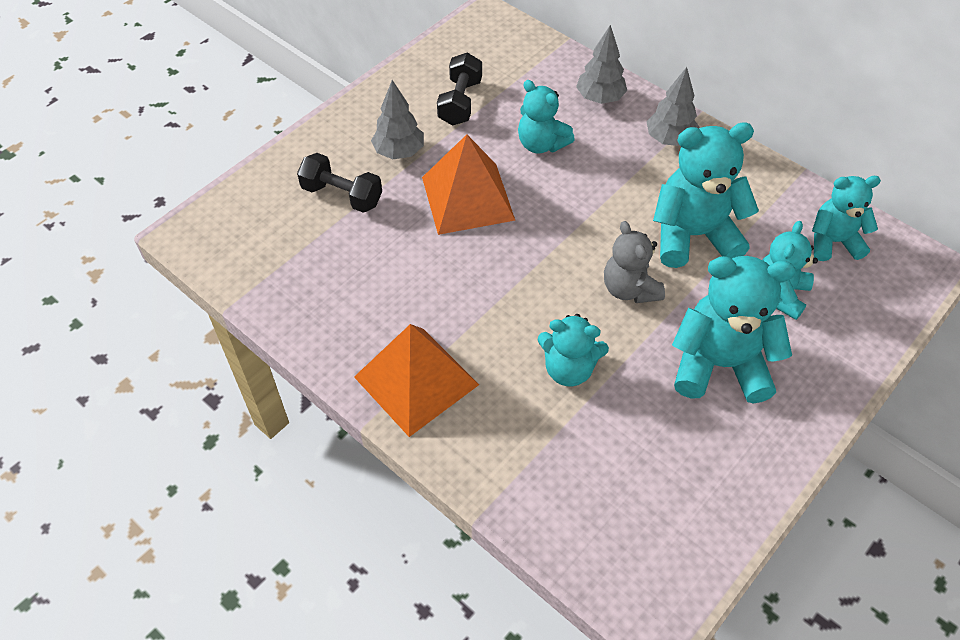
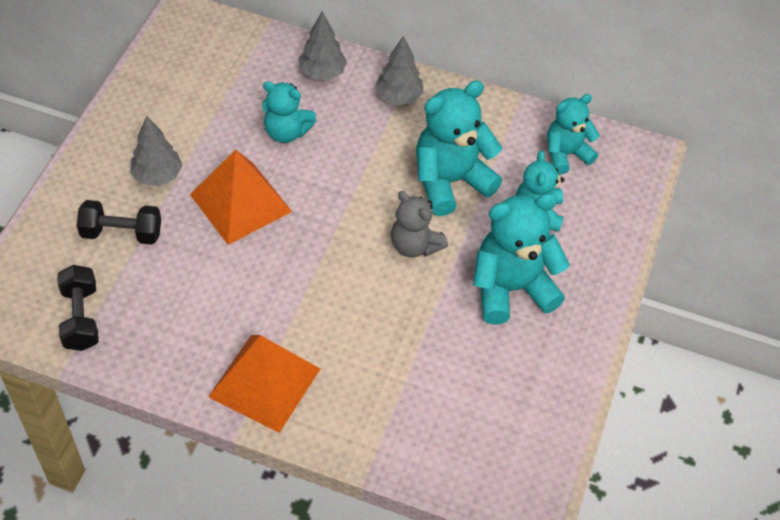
camera: 25 degrees left, 0 degrees up
(460, 102) = (194, 111): black dumbbell -> black dumbbell (81, 318)
(569, 369) = (390, 331): turquoise teddy bear -> none

